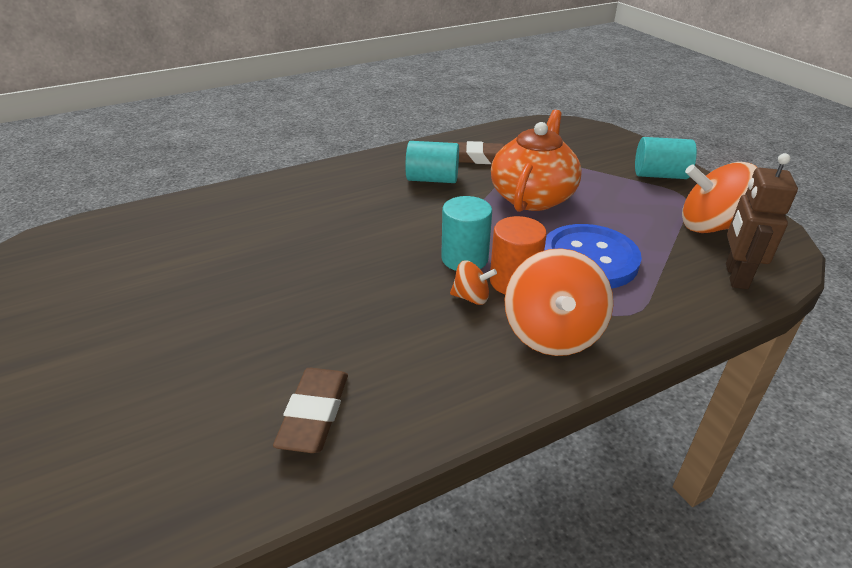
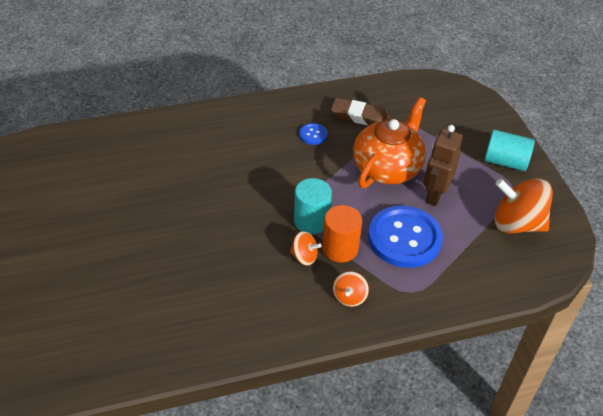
camera: 10 degrees right, 10 degrees up
(314, 414) = (176, 326): brown eraser -> none
(432, 179) = (313, 135): turquoise cylinder -> blue button
(552, 333) = (349, 297): orange spinning top -> orange spinning top, size x0.50
(735, 276) = (508, 274): brown robot -> brown robot (434, 195)

